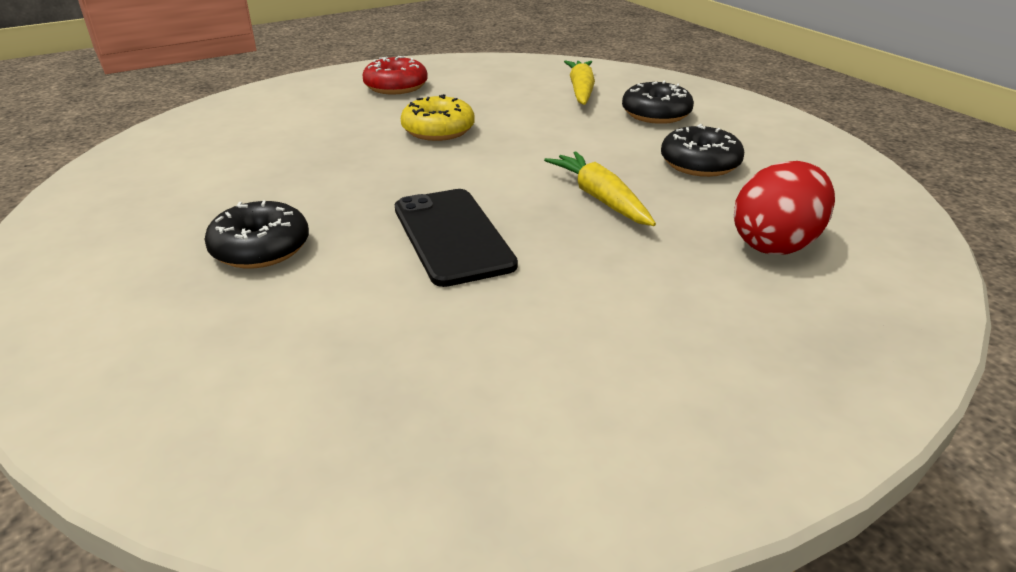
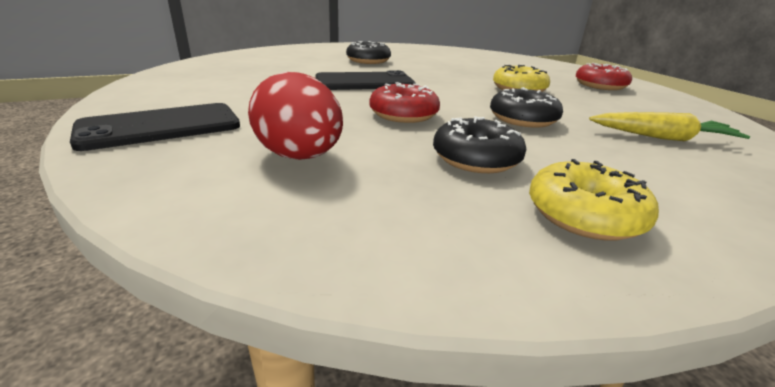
camera: 95 degrees right, 5 degrees down
(600, 198) = (403, 114): yellow carrot -> red donut
(656, 114) = (618, 162): black donut -> black donut (523, 119)
(761, 136) = (584, 215): none -> yellow donut
(789, 365) = (161, 127): none -> black phone

